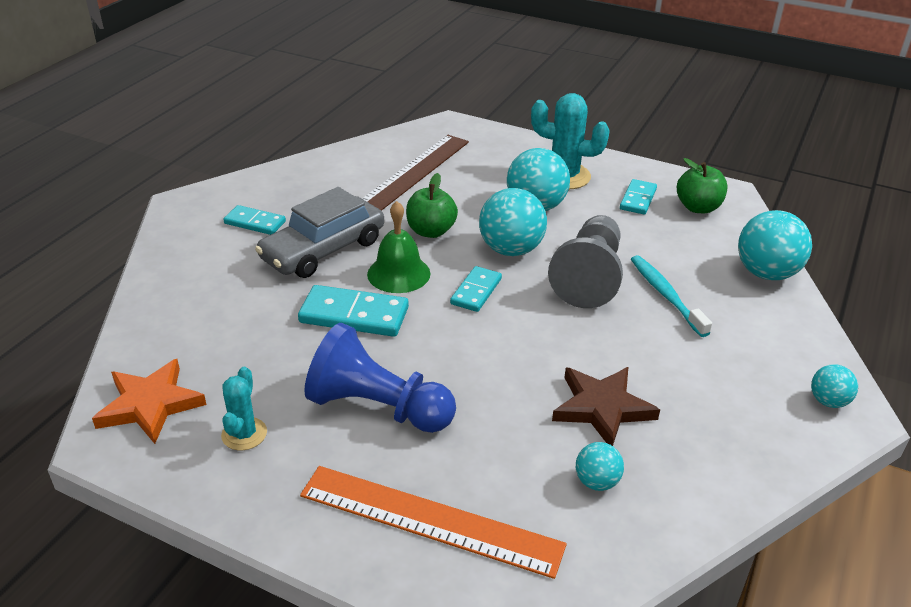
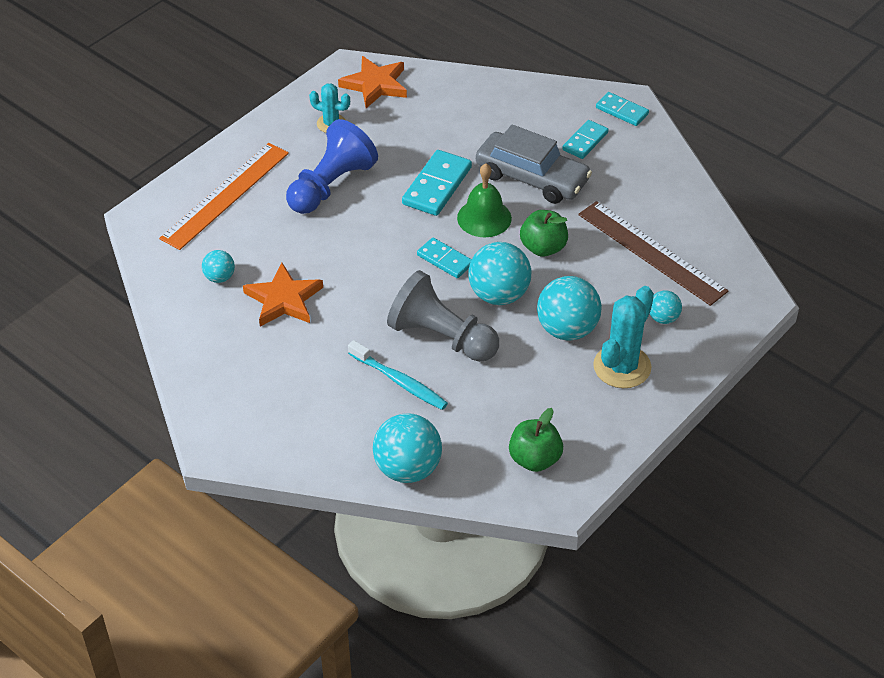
camera: 105 degrees right, 10 degrees up
(323, 250) = (532, 178): grey car -> grey car turned 150 degrees clockwise
(602, 408) = (283, 299): brown star -> orange star
(638, 199) = (562, 414): turquoise domino -> turquoise domino (622, 111)
(666, 295) = (399, 381): turquoise toothbrush -> turquoise toothbrush turned 45 degrees clockwise
(828, 401) = (235, 436): turquoise ball -> turquoise ball (663, 318)

